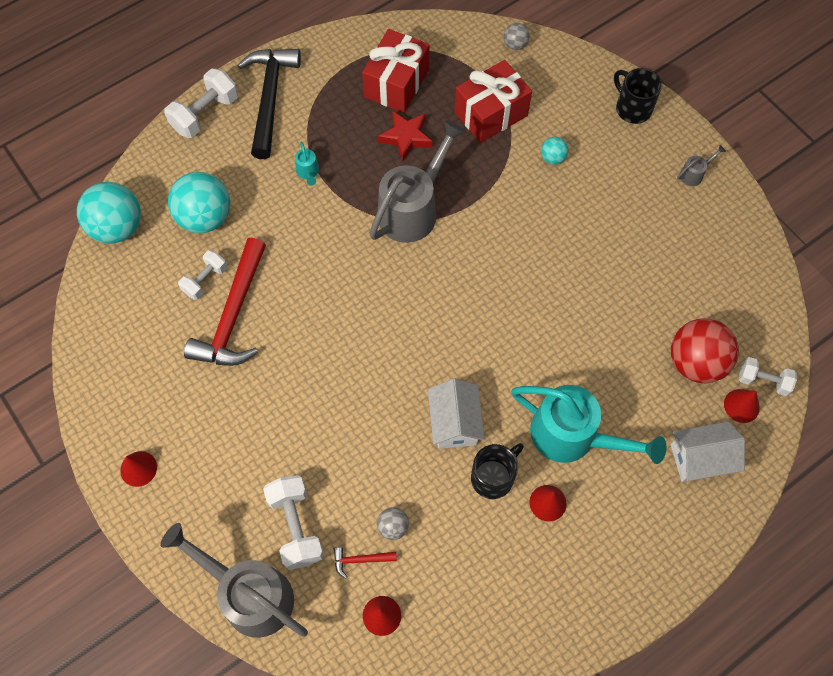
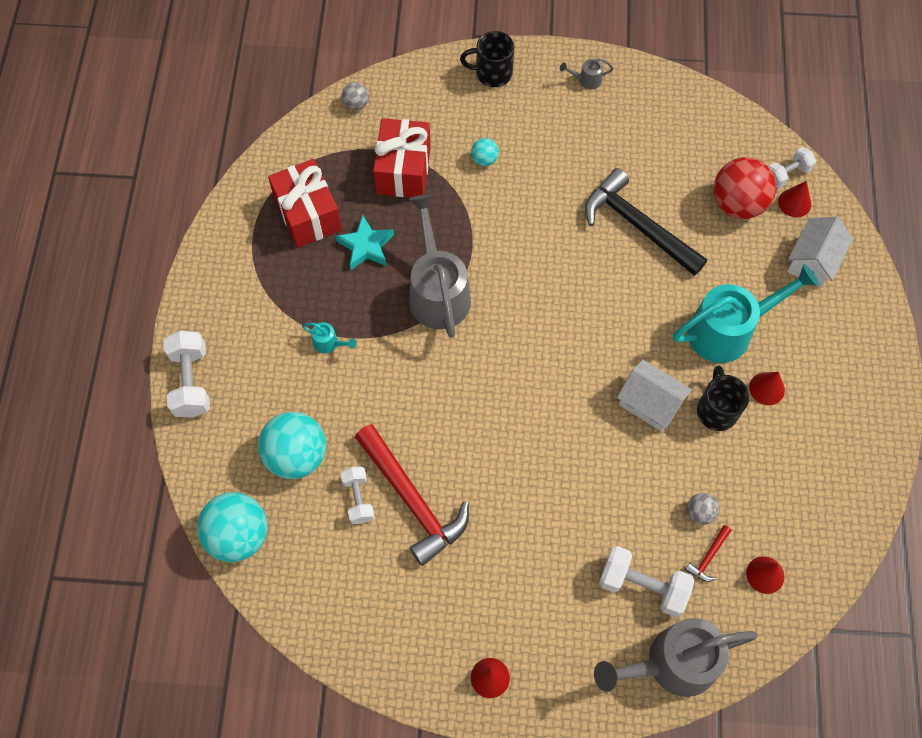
camera: 50 degrees left, 0 degrees up
(270, 98) = (226, 319): black hammer -> black hammer (638, 225)
(406, 137) = (366, 246): red star -> turquoise star
(694, 174) = (586, 80): grey watering can -> grey watering can turned 105 degrees counterclockwise

